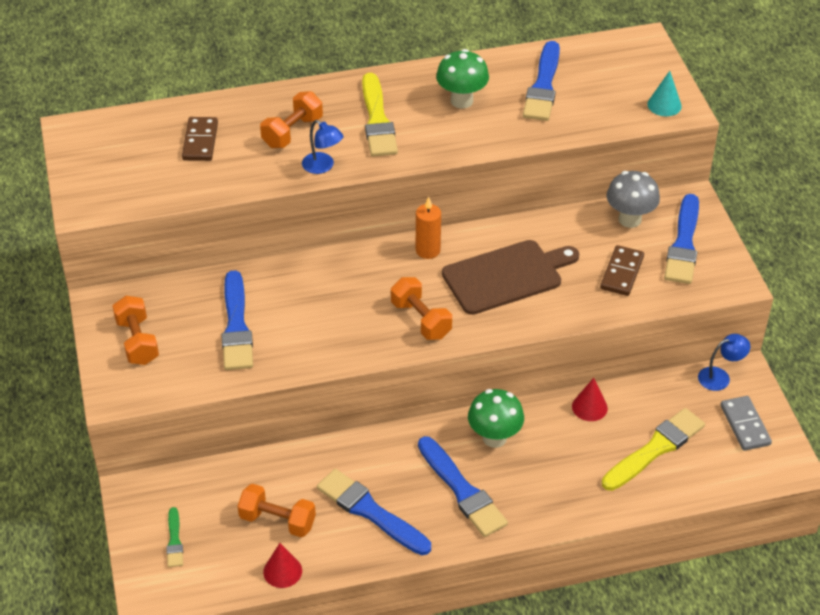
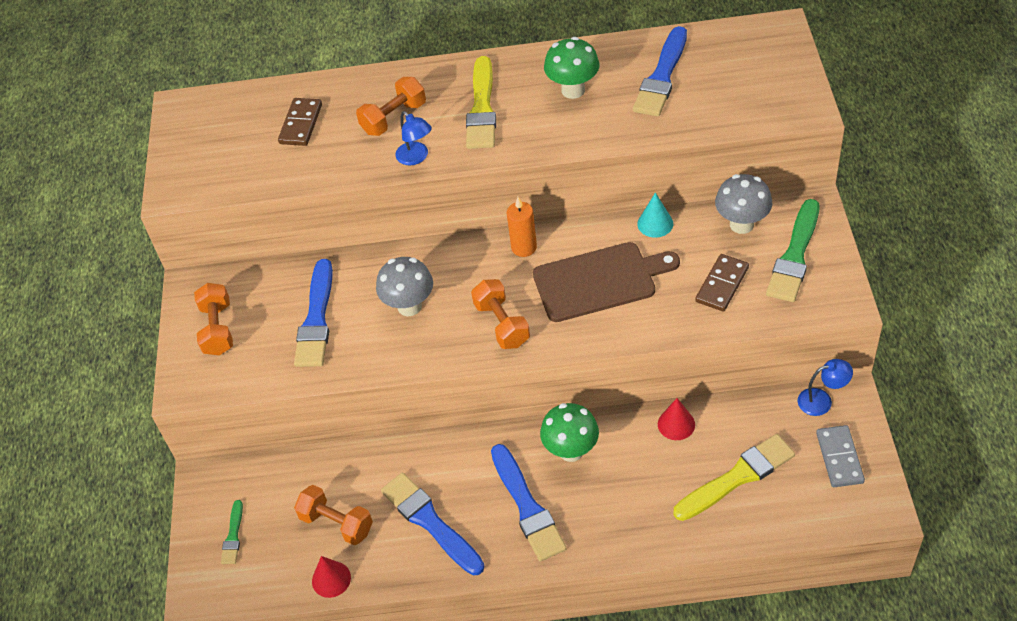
camera: 15 degrees right, 5 degrees up
(327, 309) = (409, 306): none -> grey mushroom
(664, 105) = (788, 103): turquoise cone -> turquoise cone (655, 223)
(683, 244) = (794, 256): blue brush -> green brush

